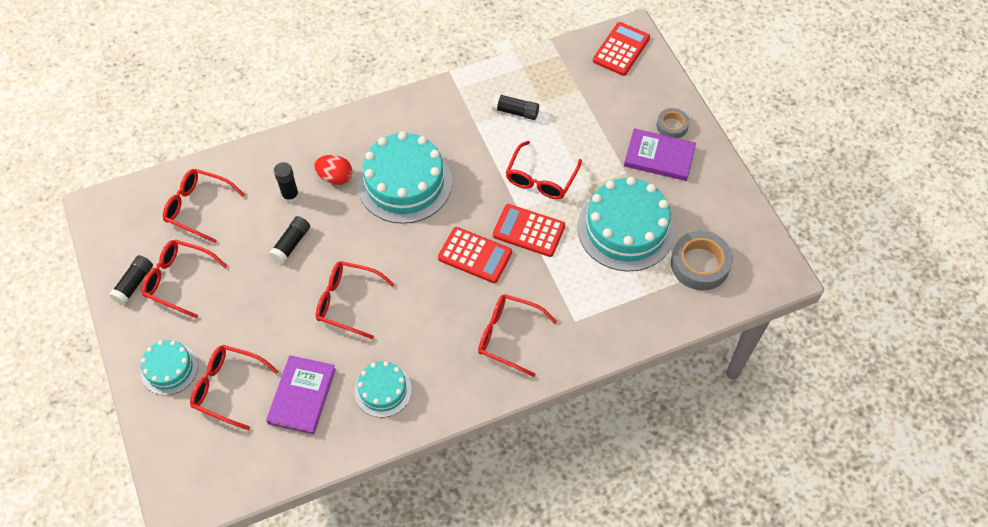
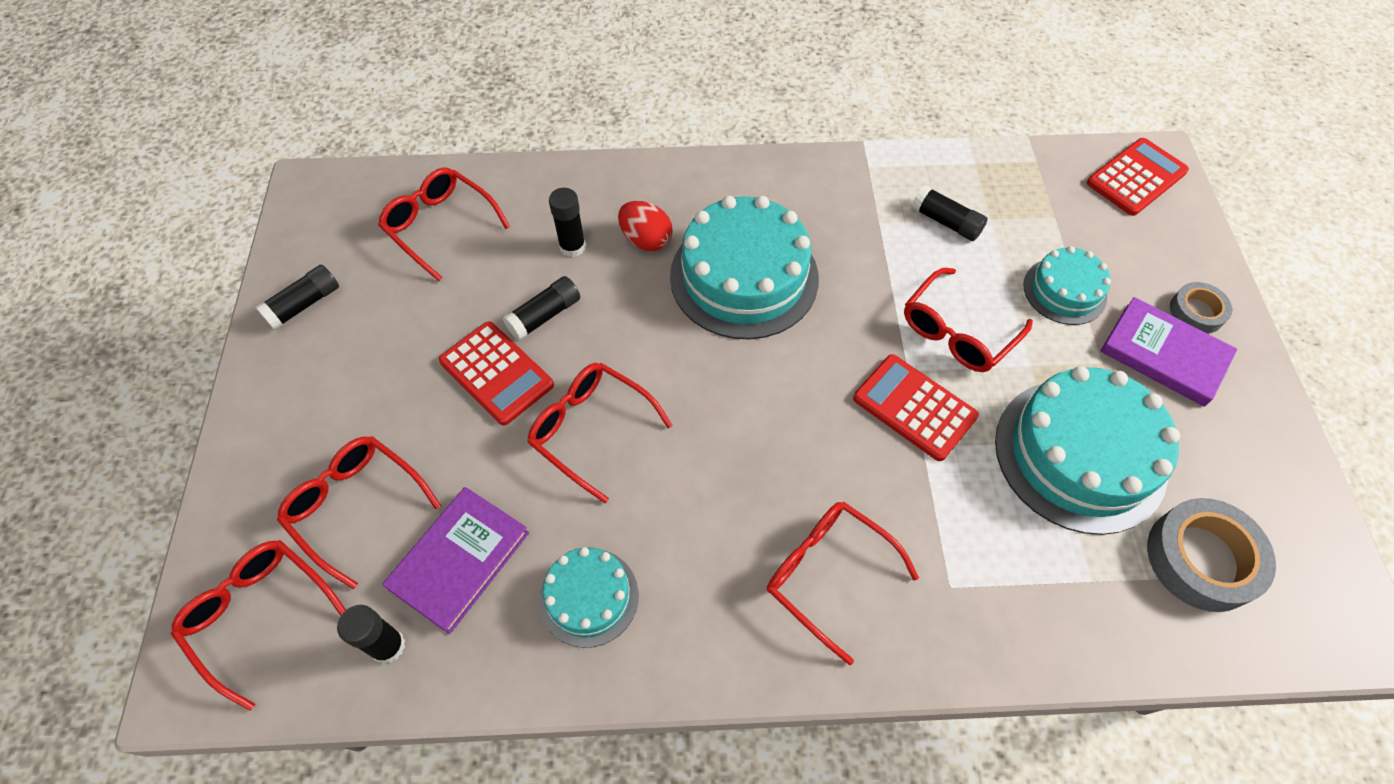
camera: 20 degrees right, 0 degrees up
(169, 369) = (289, 446): turquoise cake -> turquoise cake (1064, 291)
(179, 280) = (366, 319): red glasses -> red glasses (261, 615)
(282, 451) = (388, 646): none -> black glue stick
(475, 255) = (814, 420): red calculator -> red calculator (496, 373)

